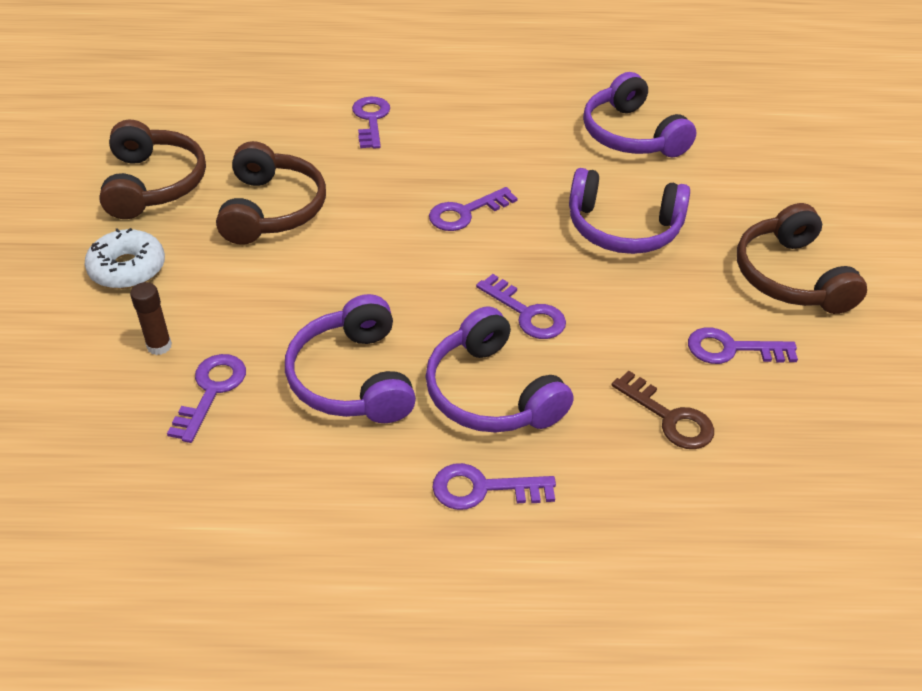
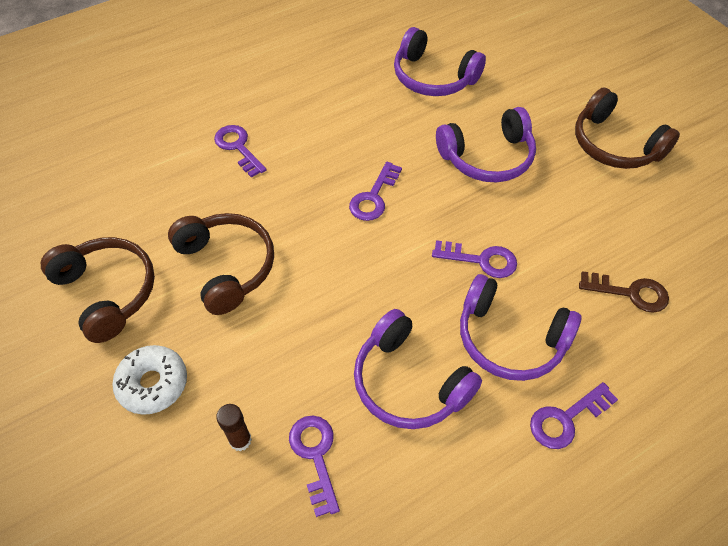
camera: 30 degrees left, 10 degrees up
(731, 349) = (624, 219): purple key -> none

